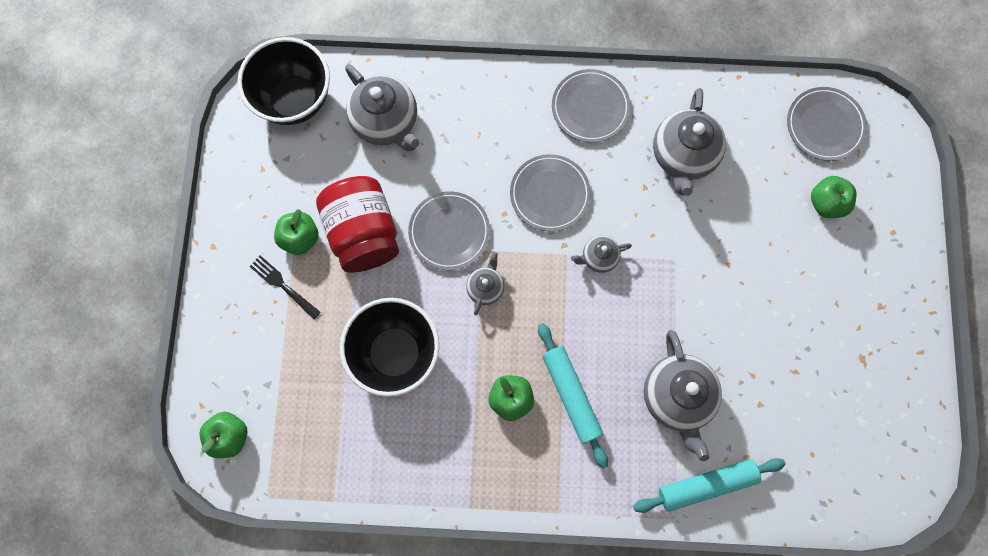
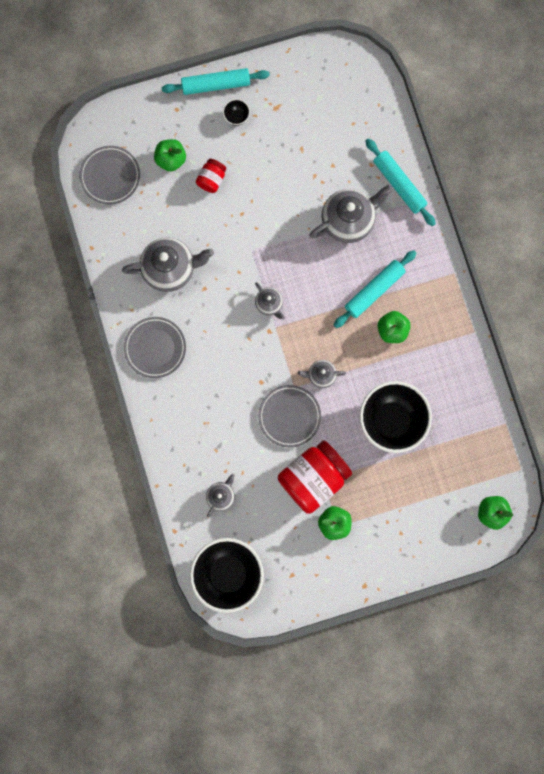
camera: 110 degrees left, 5 degrees up
(283, 285) = (373, 521): black fork -> none
(386, 122) = (221, 496): grey teapot -> grey teapot, size x0.52
(549, 194) = (234, 354): grey plate -> none
(785, 243) = (211, 179): none -> red jar
(862, 303) = (236, 117): none -> black bowl
(915, 292) = (216, 85): none -> turquoise rolling pin

